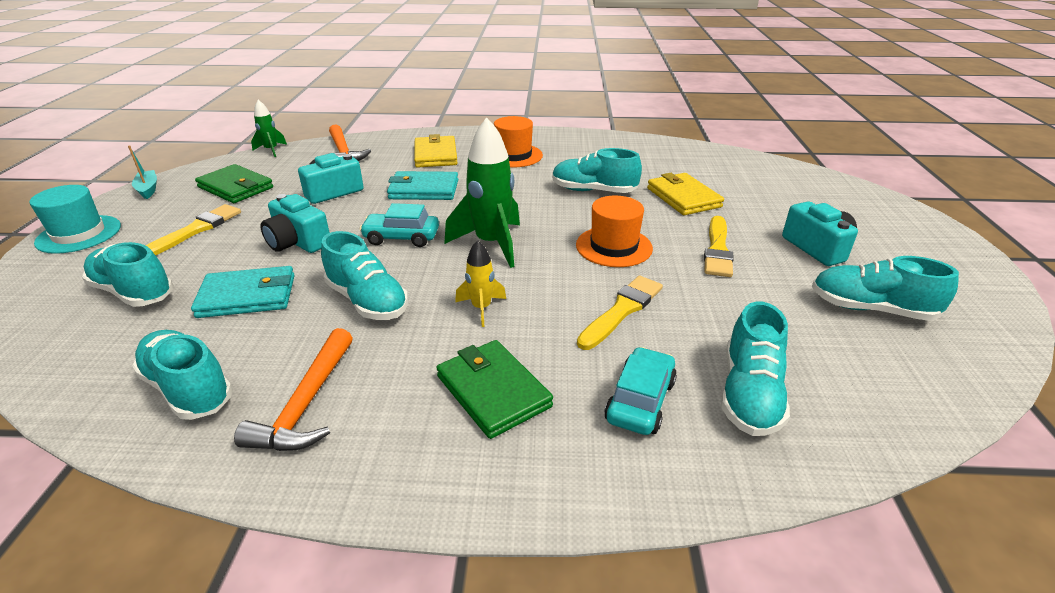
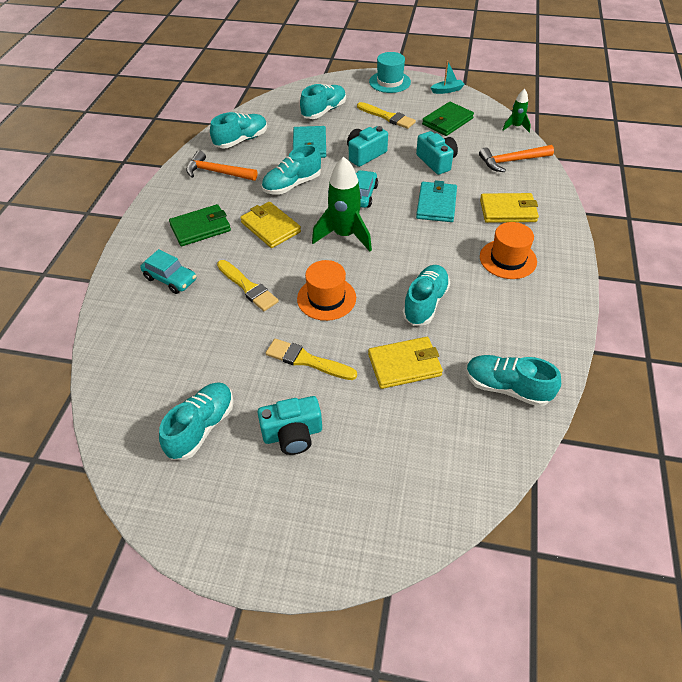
camera: 100 degrees right, 15 degrees up
(481, 308) = (270, 227): yellow rocket -> yellow wallet
(749, 394) = (155, 324): turquoise shoe -> turquoise shoe (507, 388)

